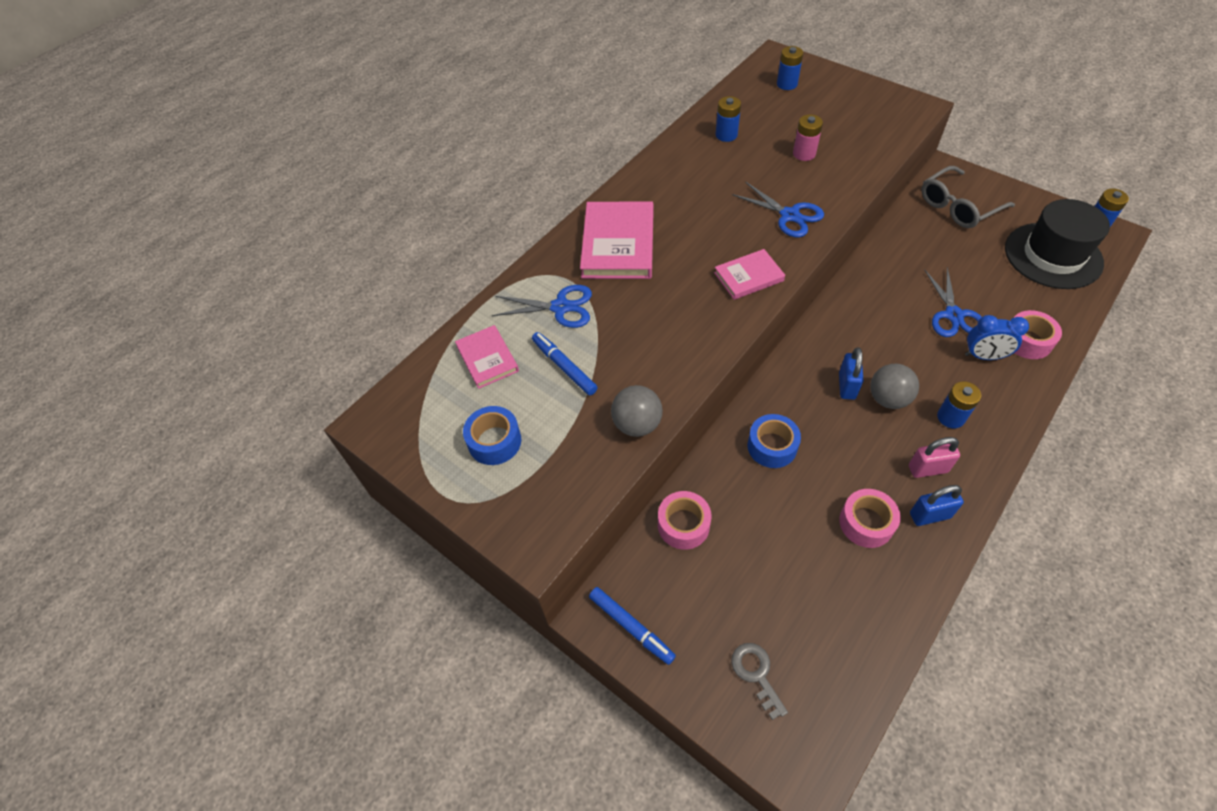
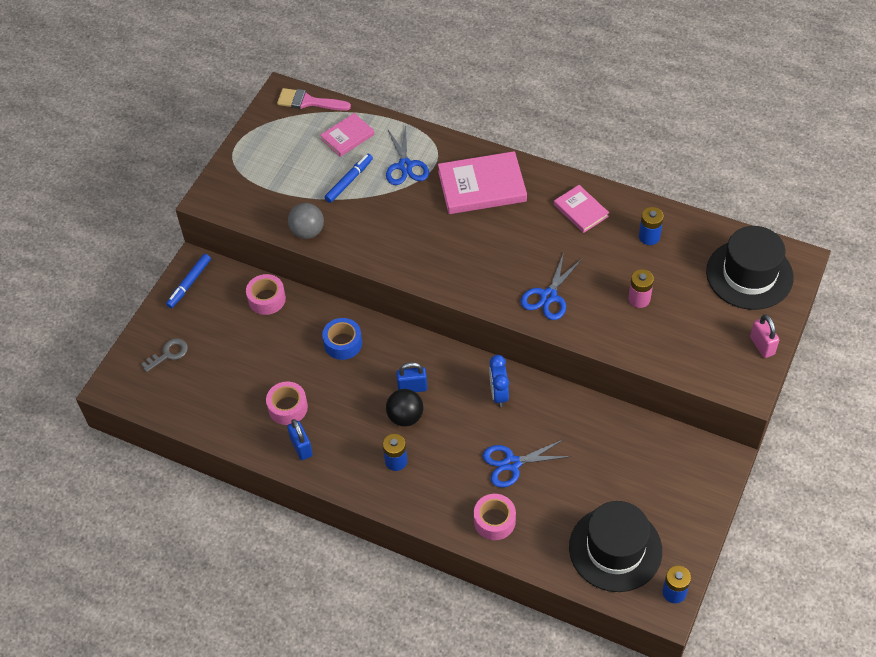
camera: 75 degrees right, 0 degrees up
(404, 393) = (308, 102): none -> pink brush
(494, 441) = (279, 159): blue tape -> none
(748, 277) = (466, 277): pink book -> pink book (581, 210)
(787, 84) = (749, 274): blue battery -> black hat
(888, 399) = (405, 417): grey ball -> black ball
(928, 469) = (342, 445): pink padlock -> pink padlock (762, 346)
(958, 206) = (666, 468): grey glasses -> none
(983, 356) = (468, 486): blue clock -> blue clock (498, 394)

